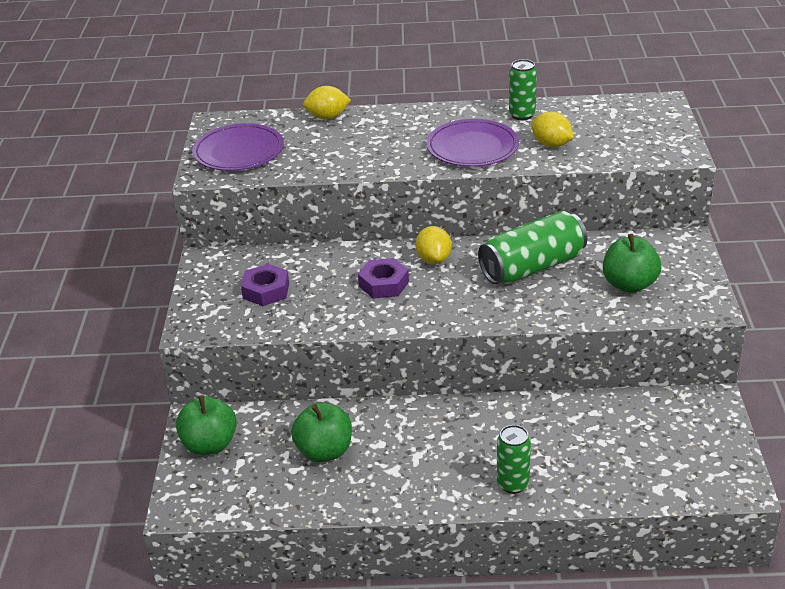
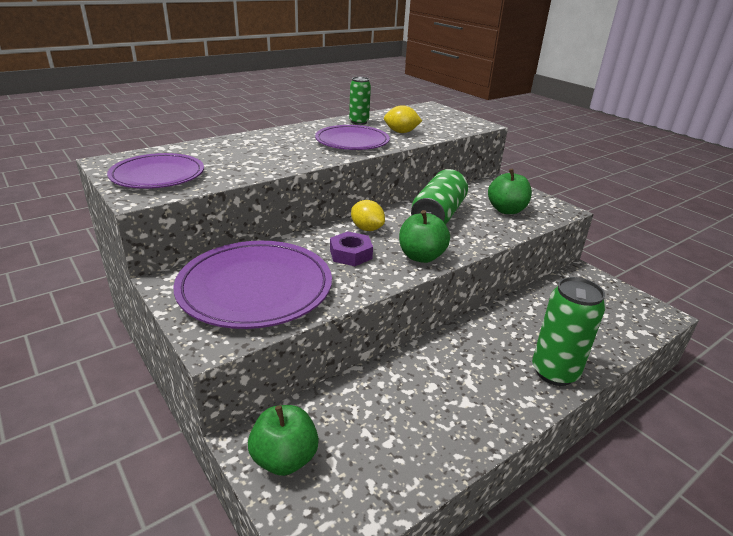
camera: 40 degrees left, 5 degrees down
(266, 290) = (255, 288): purple nut -> purple plate
(324, 451) = (396, 413): green apple -> green apple (421, 256)
(327, 117) = (214, 143): yellow lemon -> none
(513, 484) = (554, 372): green can -> green can, size x1.70

